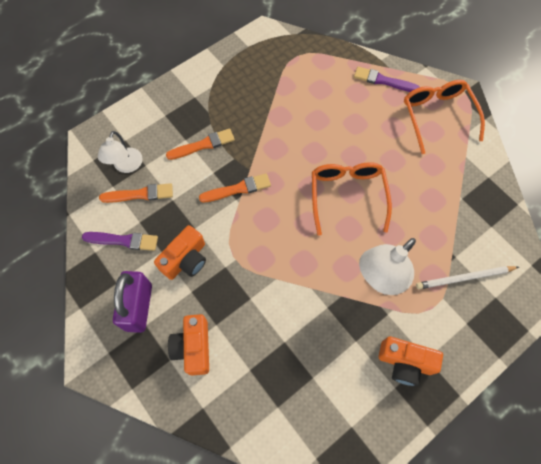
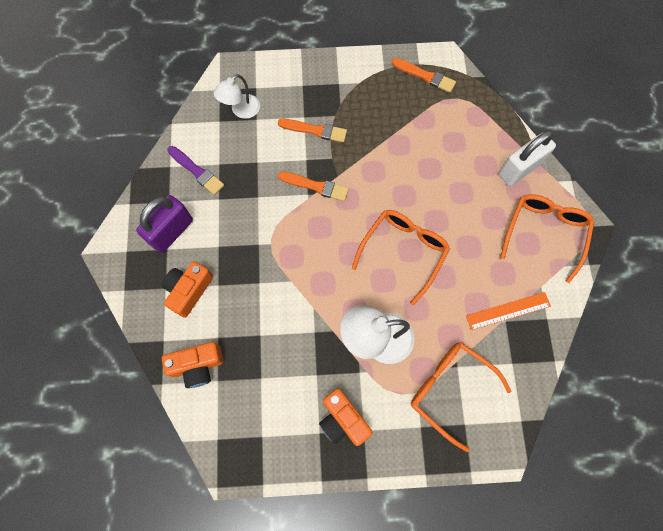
camera: 35 degrees right, 5 degrees up
(140, 194) = (235, 141): orange brush -> orange brush (425, 76)
(185, 260) = (232, 218): orange camera -> orange camera (197, 366)
(383, 81) = (519, 169): purple brush -> white padlock
(457, 189) = (508, 310): none -> orange ruler
(464, 278) = (450, 389): white pencil -> orange glasses

